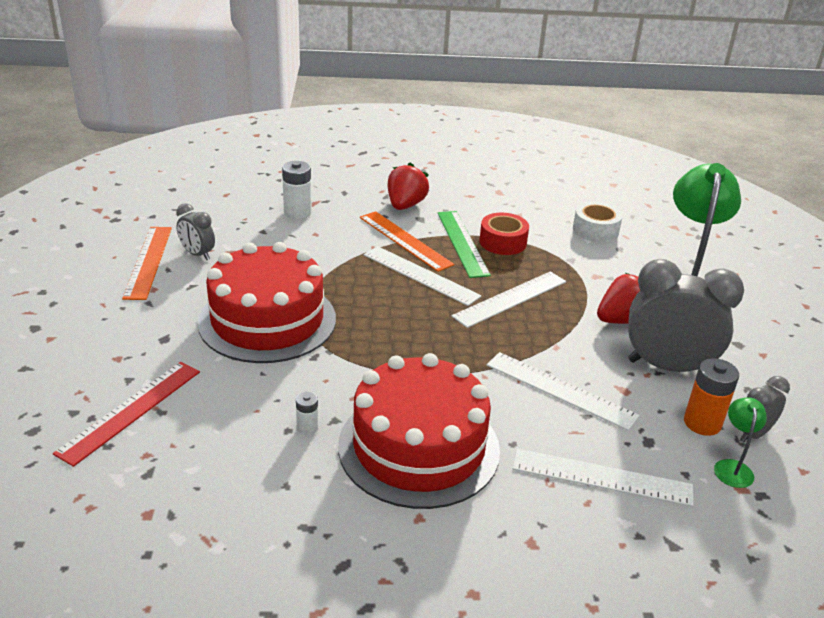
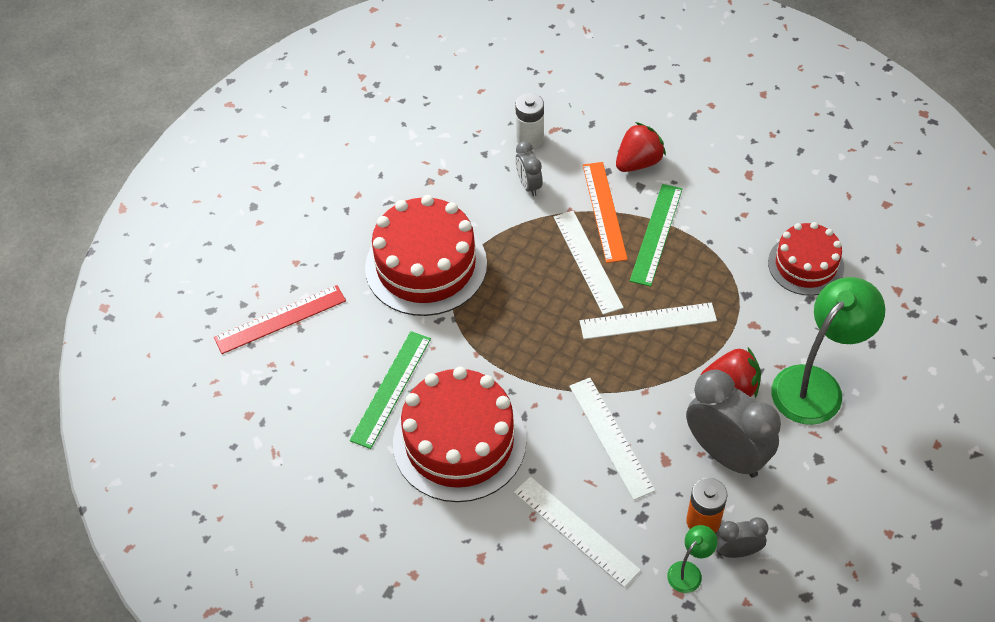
camera: 35 degrees right, 20 degrees up
(148, 261) = (370, 160): orange ruler -> none
(197, 254) = (413, 165): grey clock -> grey clock (528, 185)
(307, 428) = (391, 388): white battery -> green ruler
(503, 242) = (696, 247): red tape -> none
(595, 230) = (805, 265): white tape -> red cake

